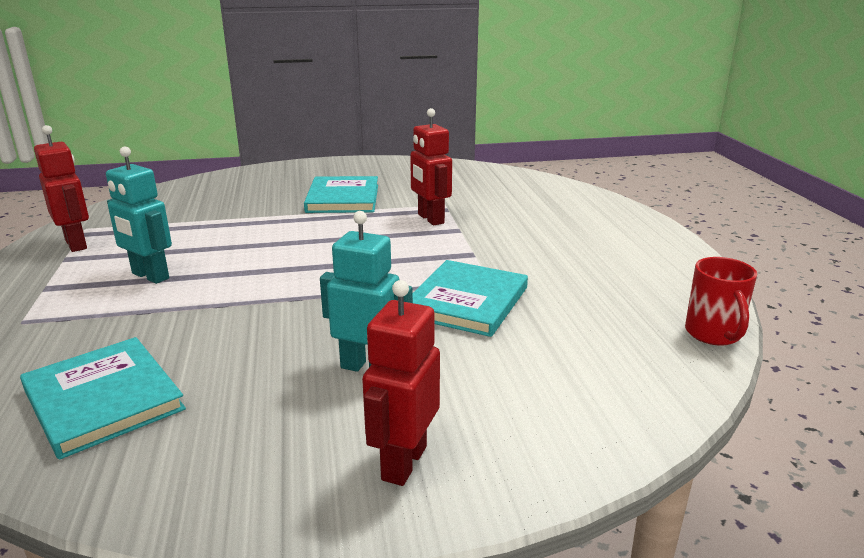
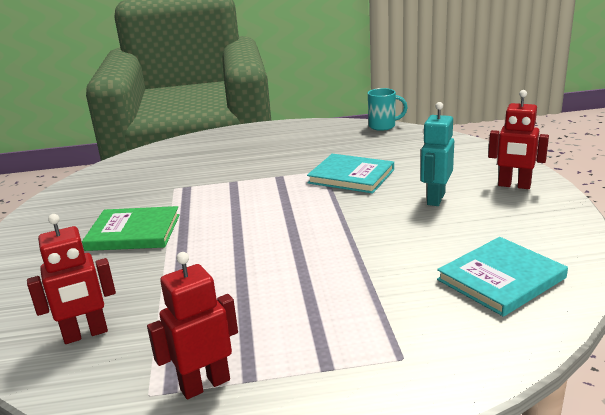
camera: 85 degrees left, 0 degrees up
(150, 276) = (303, 306): turquoise robot -> none
(343, 198) = (134, 232): turquoise book -> green book
(430, 219) = (206, 192): red robot -> red robot (86, 334)
(713, 334) = (383, 126): red mug -> turquoise mug

